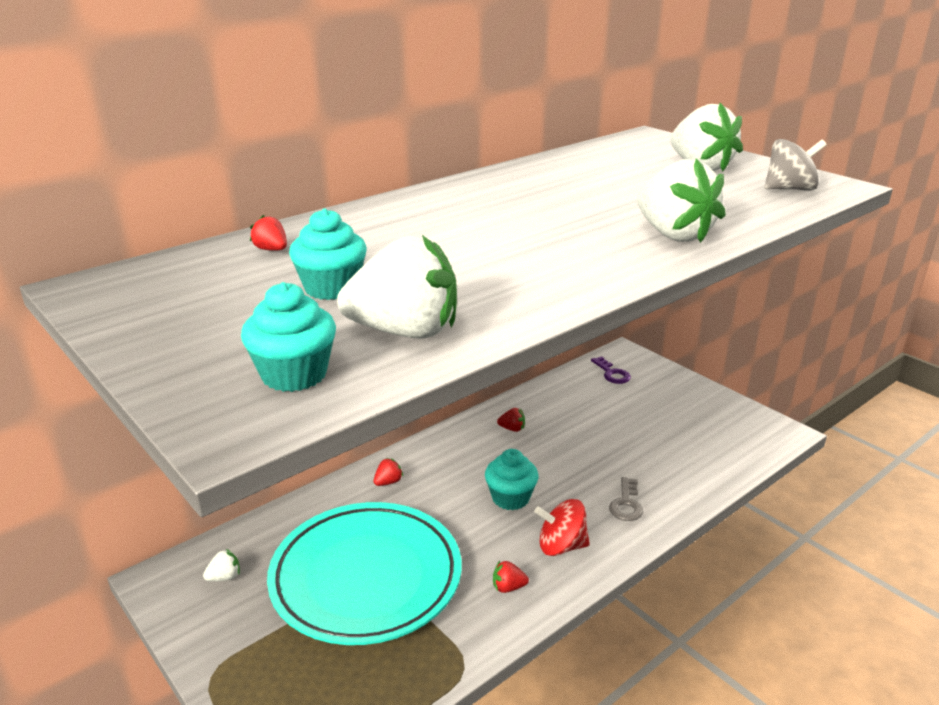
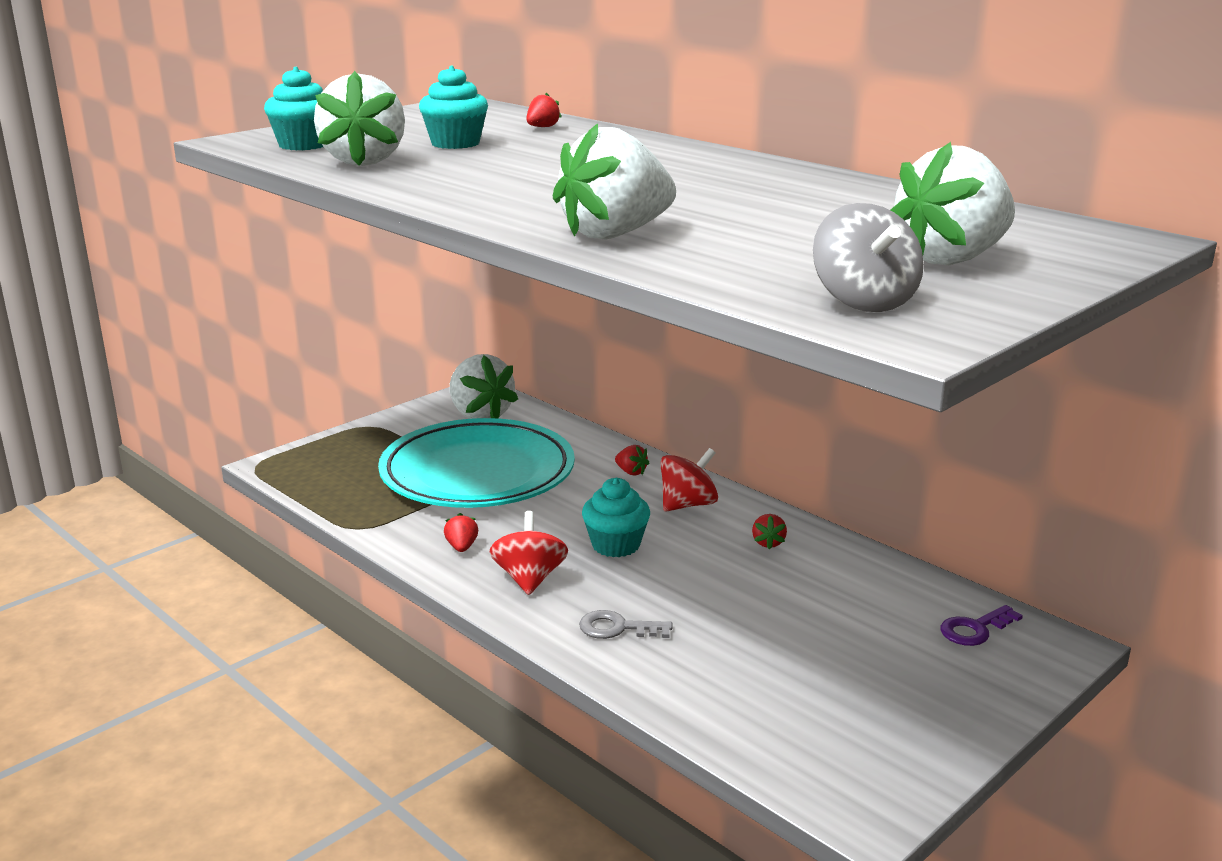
camera: 85 degrees right, 5 degrees down
(224, 577) = (480, 415): white strawberry -> white strawberry, size x2.40
(451, 458) = (688, 504): none -> red spinning top

